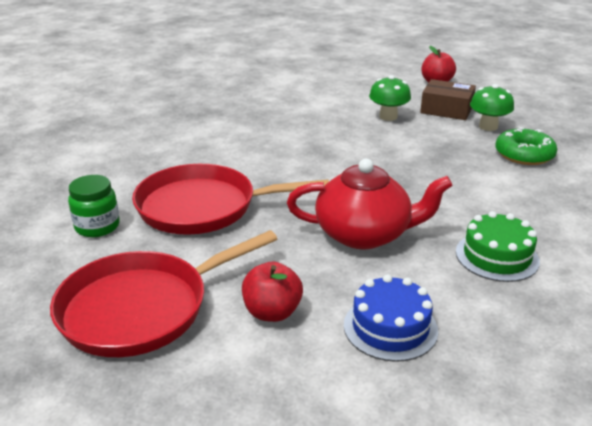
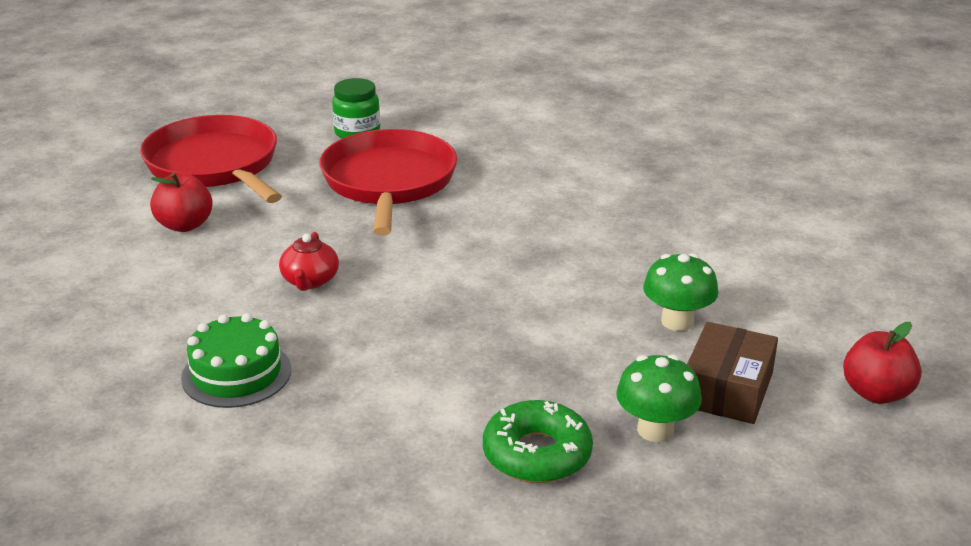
camera: 90 degrees right, 0 degrees up
(364, 234) = (310, 281): red teapot -> red teapot, size x0.50
(390, 327) = (135, 287): blue cake -> none

